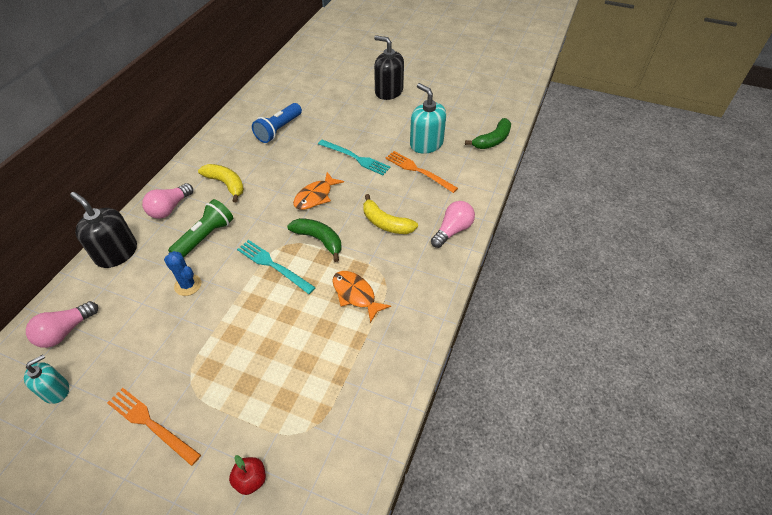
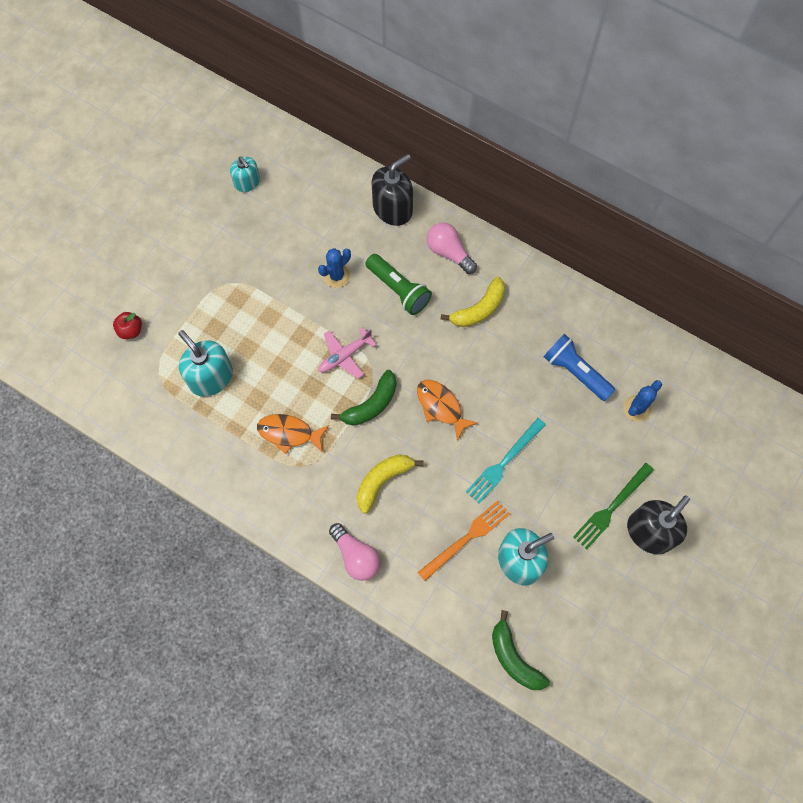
camera: 100 degrees right, 20 degrees up
(65, 331) = (305, 179): pink light bulb -> none
(151, 424) = (197, 256): orange fork -> none
(273, 265) = (345, 355): turquoise fork -> pink plane
(304, 101) = (637, 408): none -> blue cactus
(305, 375) = (211, 377): none -> turquoise soap dispenser
(355, 294) = (289, 433): orange fish -> orange fish turned 135 degrees counterclockwise
(376, 107) = (611, 507): none -> green fork

